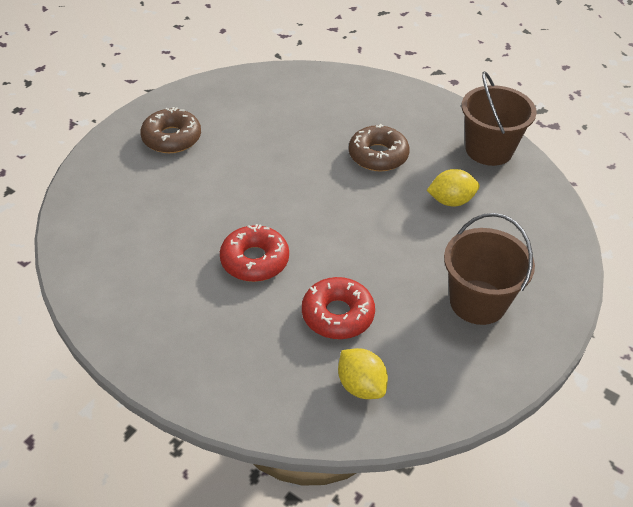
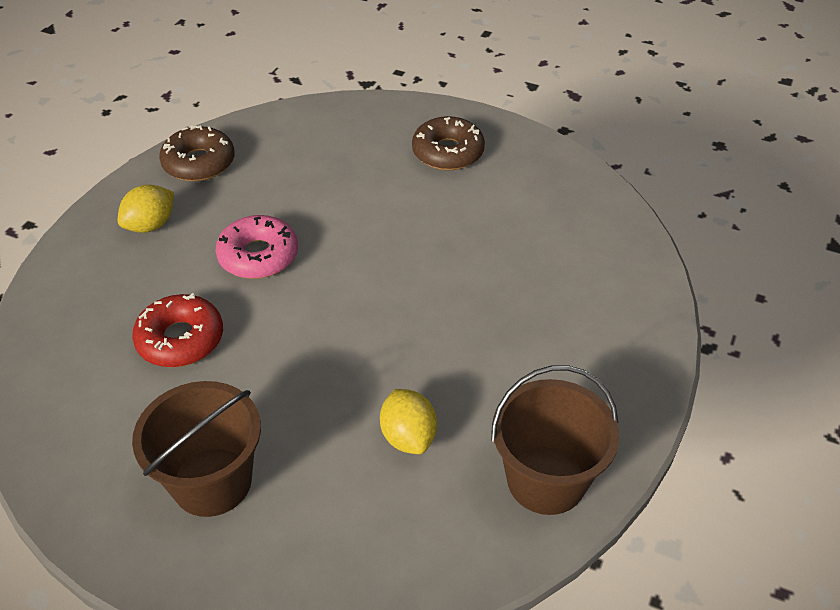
camera: 80 degrees right, 0 degrees up
(254, 260) = (258, 256): red donut -> pink donut
(361, 386) = (76, 374): yellow lemon -> yellow lemon (151, 225)
(378, 155) = (482, 343): brown donut -> brown donut (199, 163)

